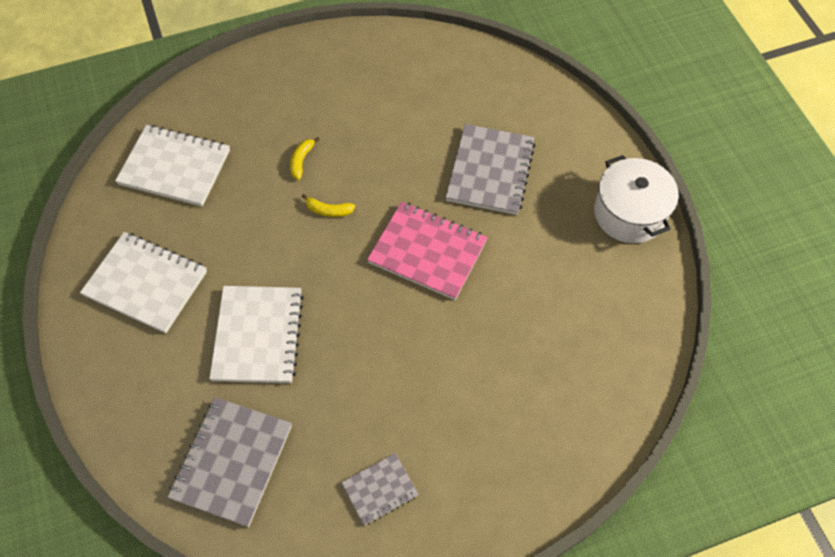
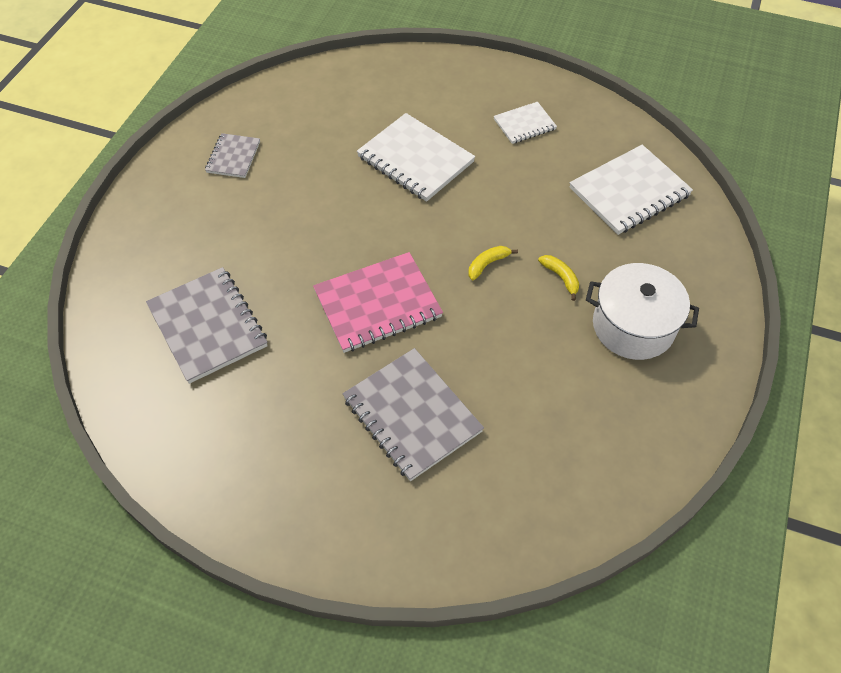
camera: 130 degrees right, 5 degrees down
(146, 283) = (524, 124): white notebook -> white notebook, size x0.56
(232, 462) = (338, 101): grey notebook -> grey notebook (208, 326)
(629, 213) = (247, 499): white pot -> white pot (633, 326)

